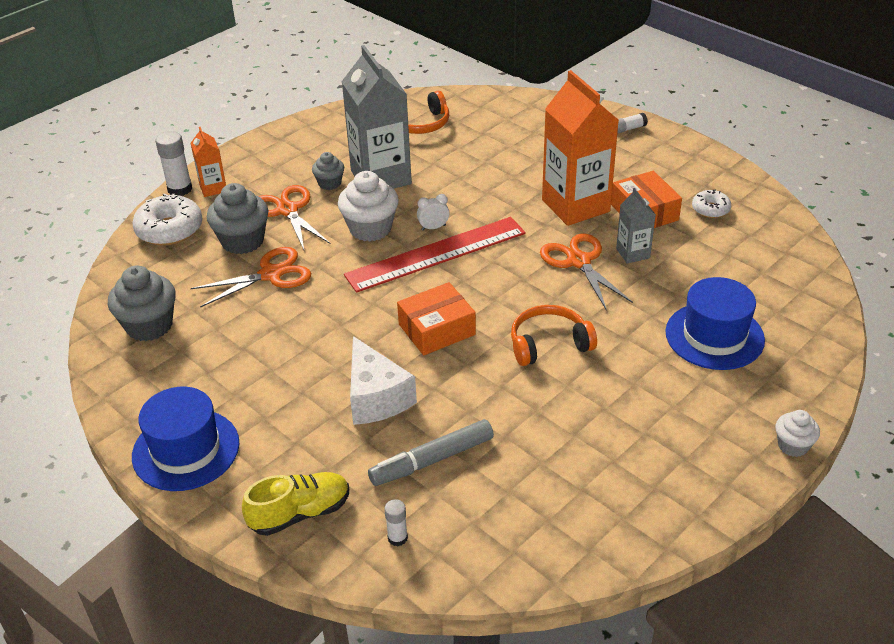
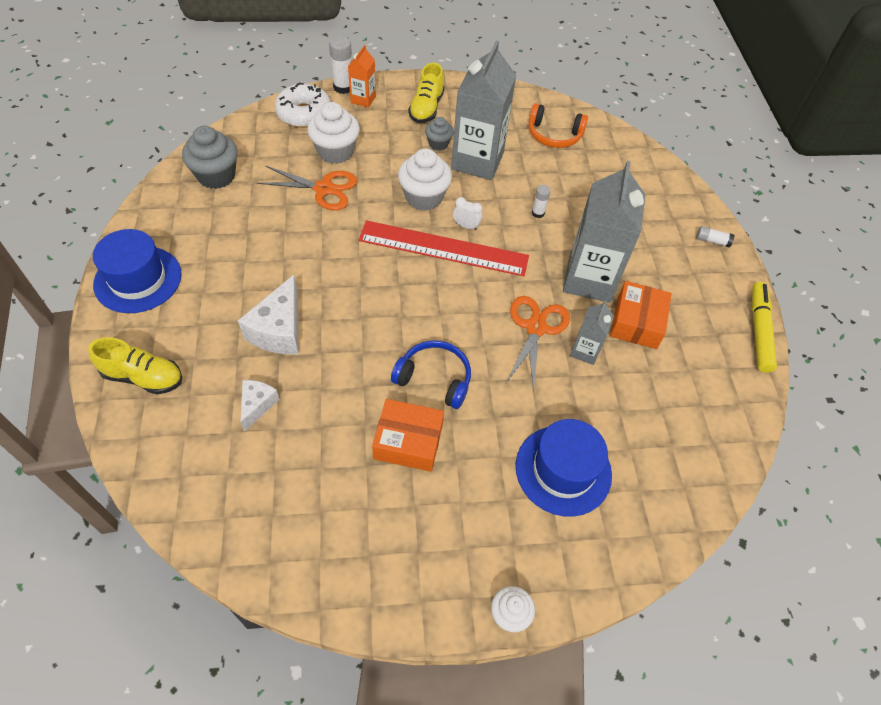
camera: 35 degrees right, 15 degrees up
(242, 241) = (335, 151): grey cupcake -> white cupcake
(282, 163) = (426, 108): none -> yellow shoe
(288, 210) = (388, 147): orange scissors -> none
(397, 538) = (173, 444): white glue stick -> white glue stick (538, 213)
(432, 460) = (257, 405): grey marker -> white cheese
(437, 329) = (375, 308): orange box -> orange box (408, 441)
(549, 344) = (434, 378): orange headphones -> blue headphones
(575, 206) = (589, 279): orange carton -> grey carton
(710, 209) = (695, 358): white donut -> none
(729, 166) = (759, 331): none -> yellow marker

